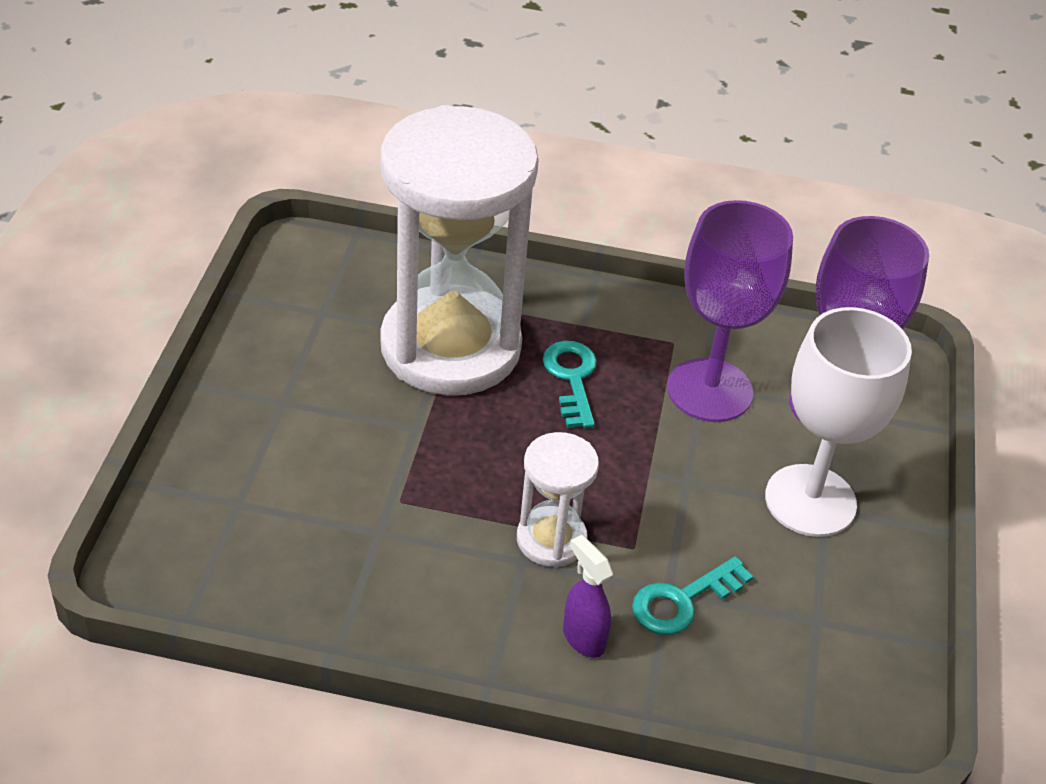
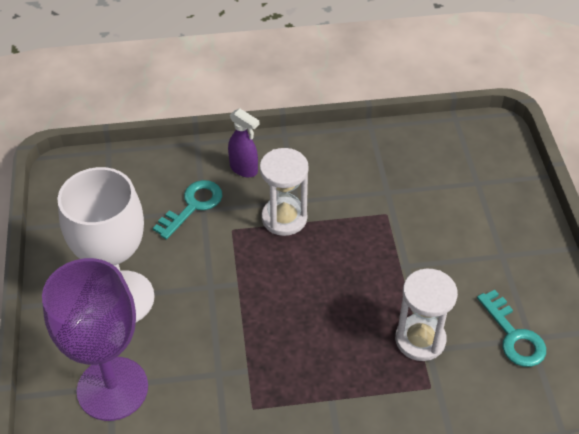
camera: 165 degrees right, 5 degrees up
(450, 347) = (420, 339): white hourglass -> white hourglass, size x0.45
(572, 379) = (319, 342): turquoise key -> turquoise key (513, 335)
(709, 390) = (212, 369): purple goblet -> none

